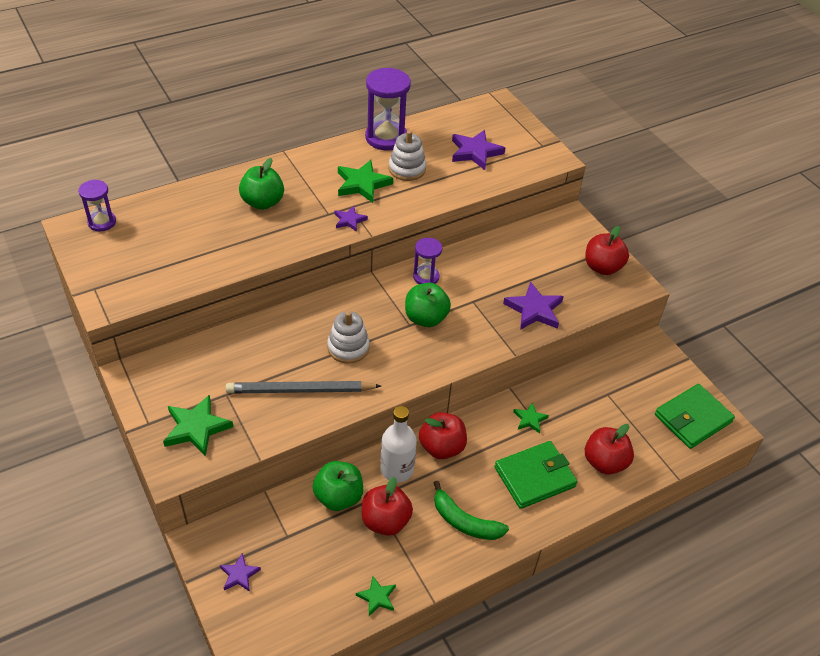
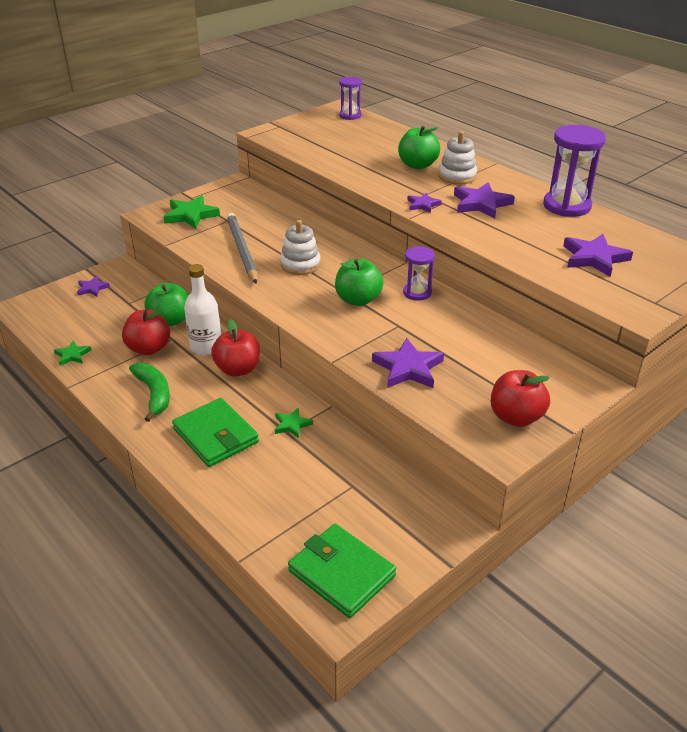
camera: 80 degrees right, 10 degrees down
(362, 184) = (481, 204): green star -> purple star
(407, 169) = (525, 223): white stacking toy -> white stacking toy (457, 176)
(464, 521) = (154, 394): green banana -> green banana turned 135 degrees clockwise
(604, 462) = (248, 490): red apple -> none

